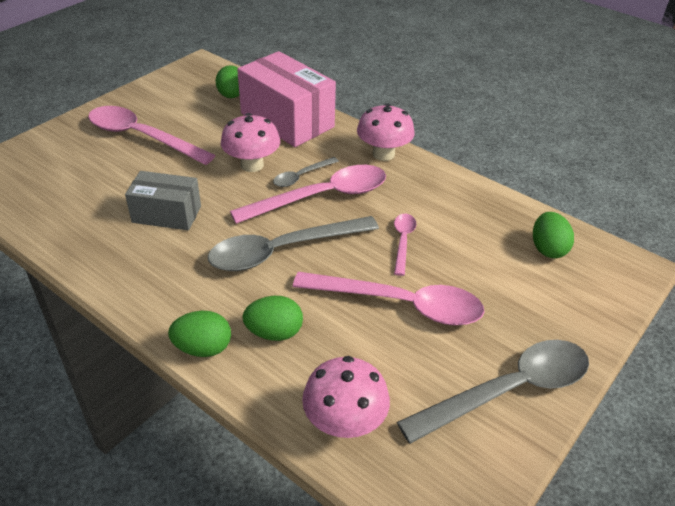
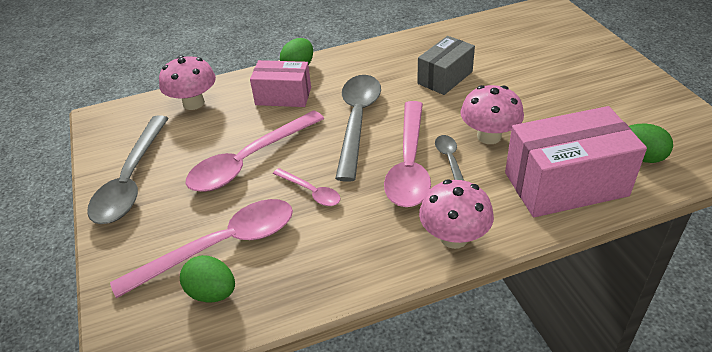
camera: 125 degrees right, 0 degrees up
(142, 137) = (572, 84): pink spoon -> pink spoon (221, 246)
(274, 332) = (283, 96): green egg -> pink box

